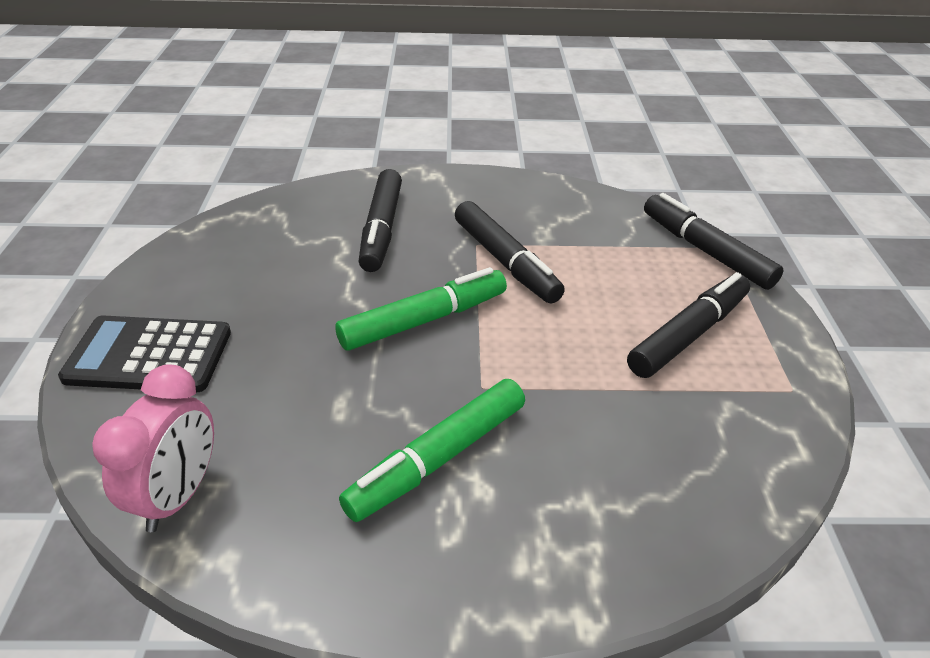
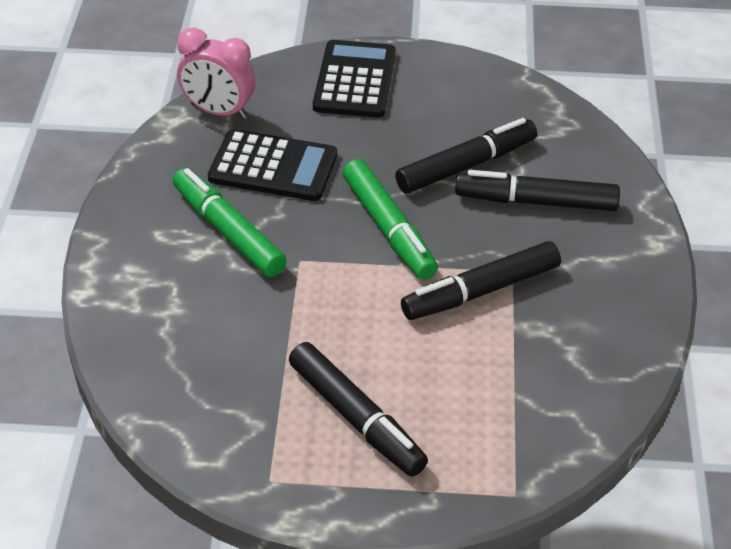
camera: 95 degrees right, 5 degrees up
(312, 423) = (273, 166): none -> black calculator
(705, 251) = (506, 473): black marker -> black marker (466, 166)

